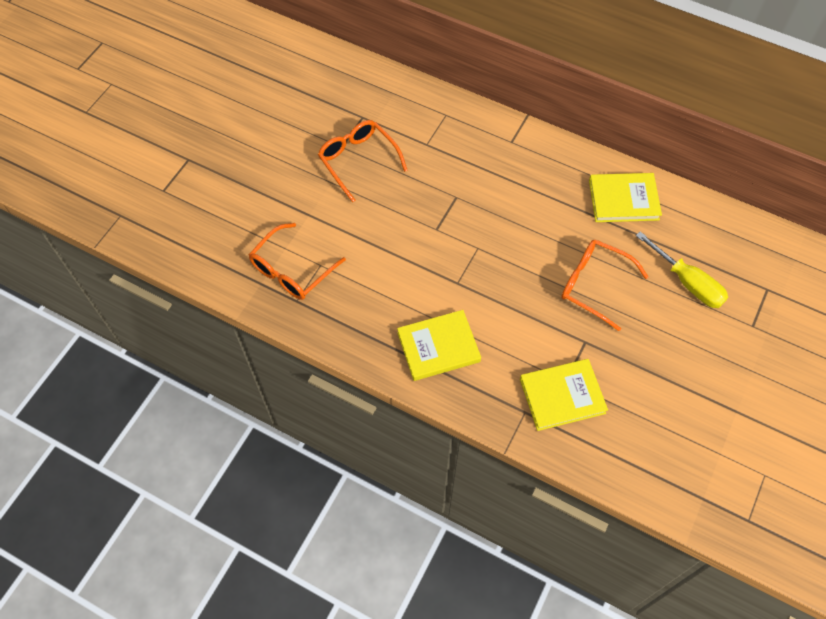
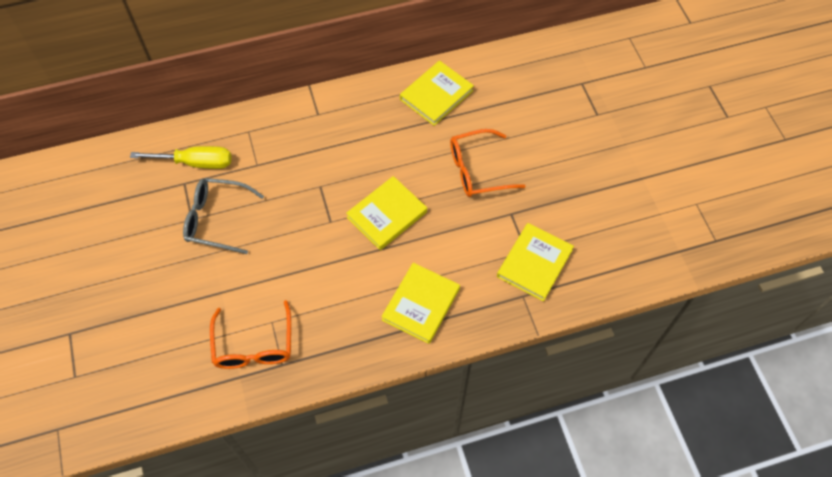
camera: 45 degrees left, 0 degrees up
(358, 161) = (218, 219): orange glasses -> grey glasses
(484, 259) = (387, 215): none -> yellow book
(687, 282) = (531, 118): yellow screwdriver -> yellow screwdriver (195, 163)

